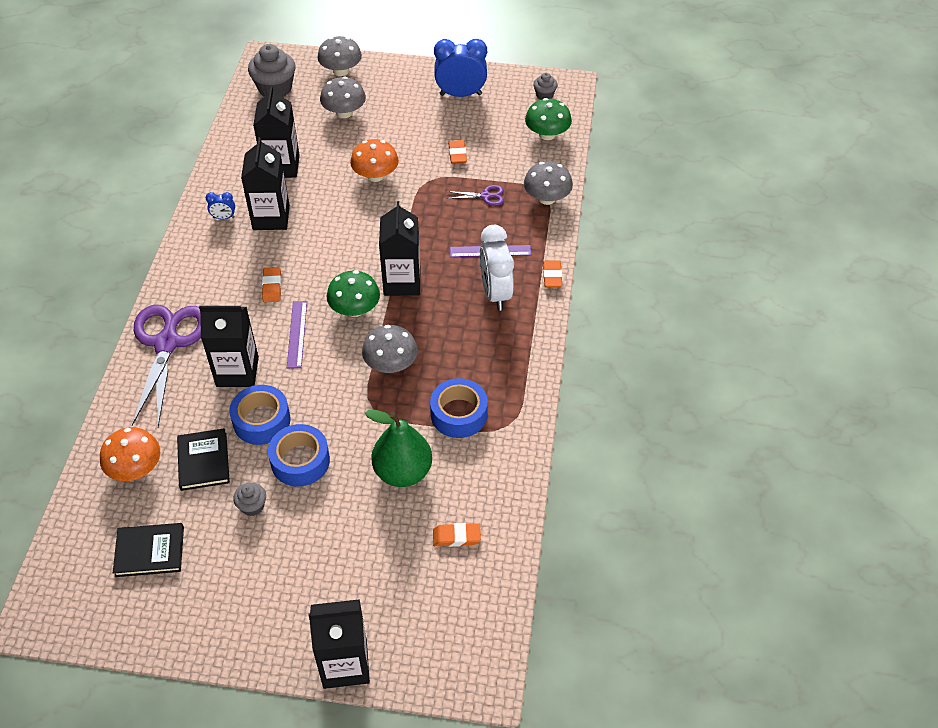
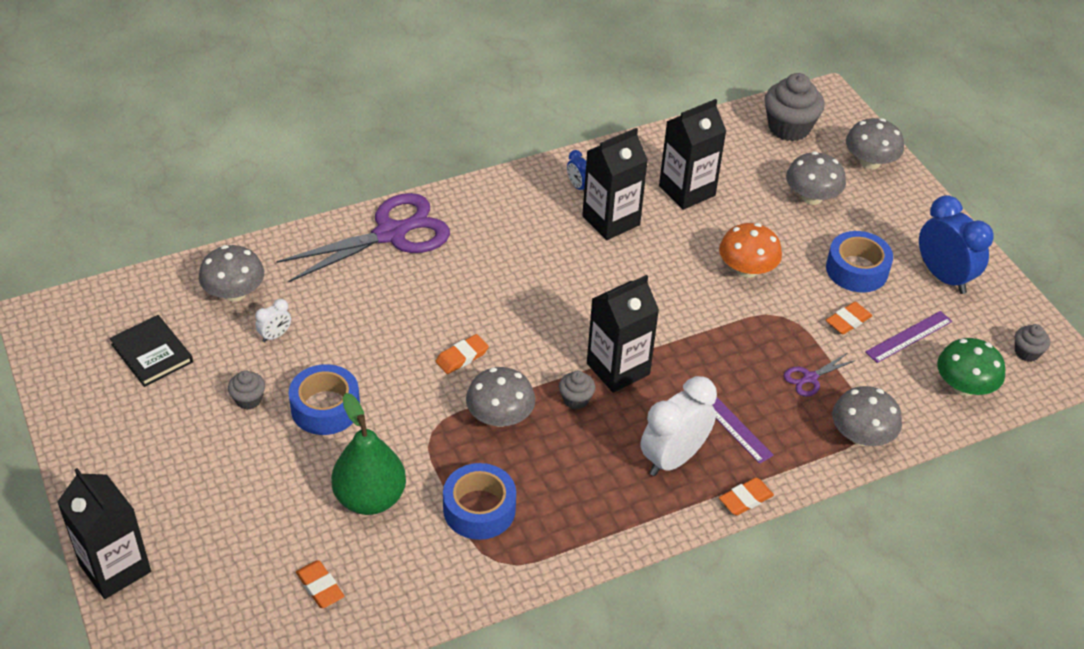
camera: 55 degrees right, 5 degrees down
(135, 468) = (234, 293): orange mushroom -> grey mushroom
(203, 461) = (275, 335): black book -> white clock
(237, 372) = (397, 302): black carton -> none
(261, 420) = (352, 352): blue tape -> blue tape (857, 270)
(272, 287) = (522, 270): orange eraser -> orange eraser (462, 357)
(297, 334) = (478, 321): purple ruler -> purple ruler (909, 337)
(355, 309) = (548, 349): green mushroom -> none
(409, 317) = (576, 399): none -> grey cupcake
(486, 196) = (809, 378): purple scissors -> purple scissors turned 90 degrees clockwise

